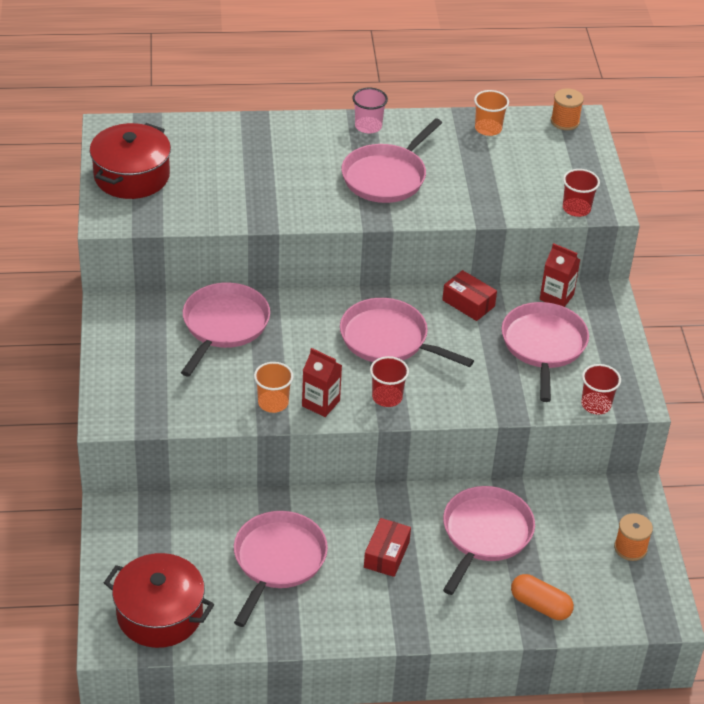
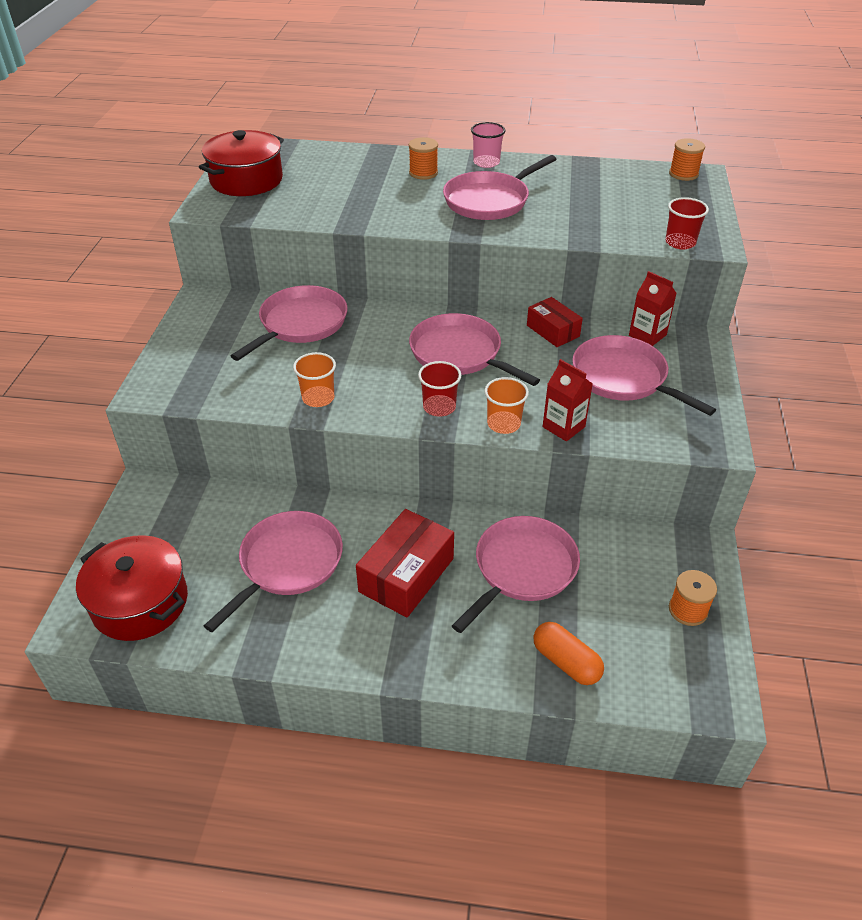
camera: 15 degrees right, 0 degrees up
(309, 147) = (423, 173): none -> orange spool
(321, 403) = (367, 404): red carton -> red carton (563, 427)
(386, 554) = (406, 575): red box -> red box, size x1.61
(488, 128) = (604, 173): orange cup -> orange cup (503, 424)
(543, 345) = (623, 378): pink pan -> pink pan turned 60 degrees counterclockwise
(596, 404) = (670, 442): red cup -> none

